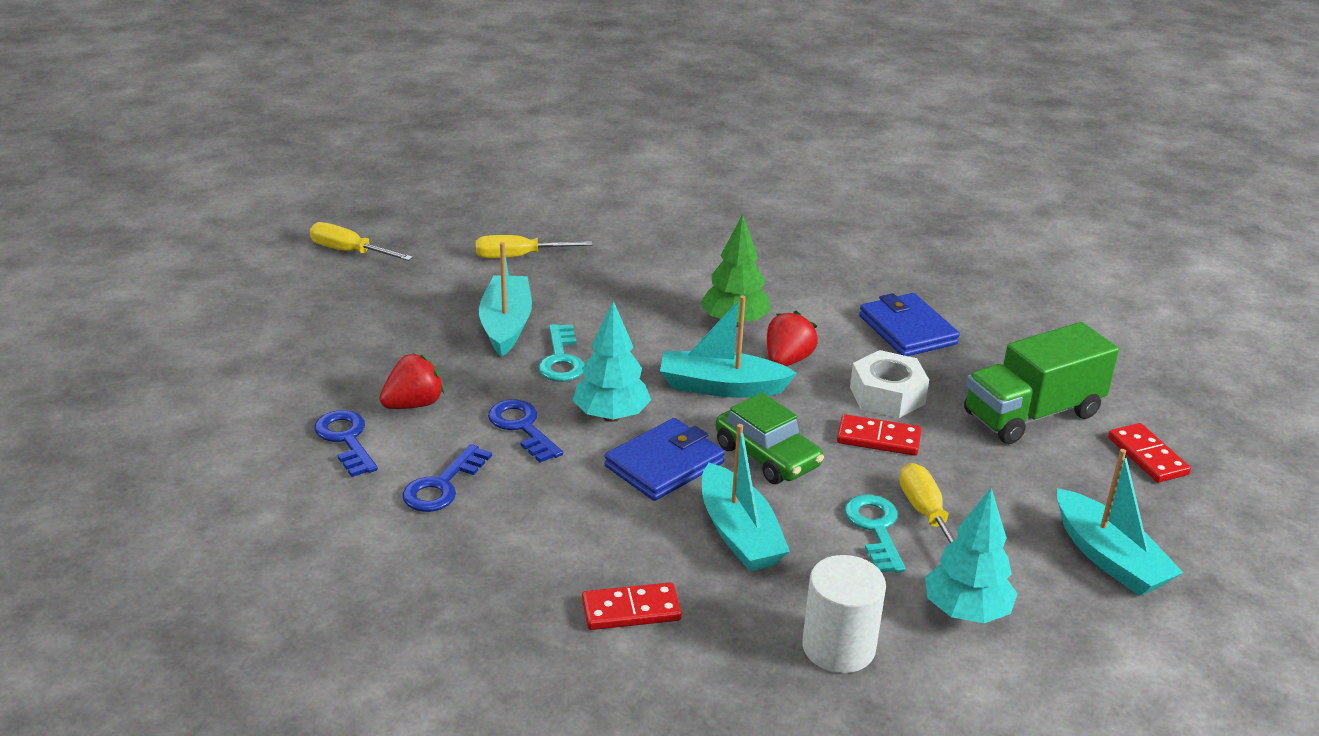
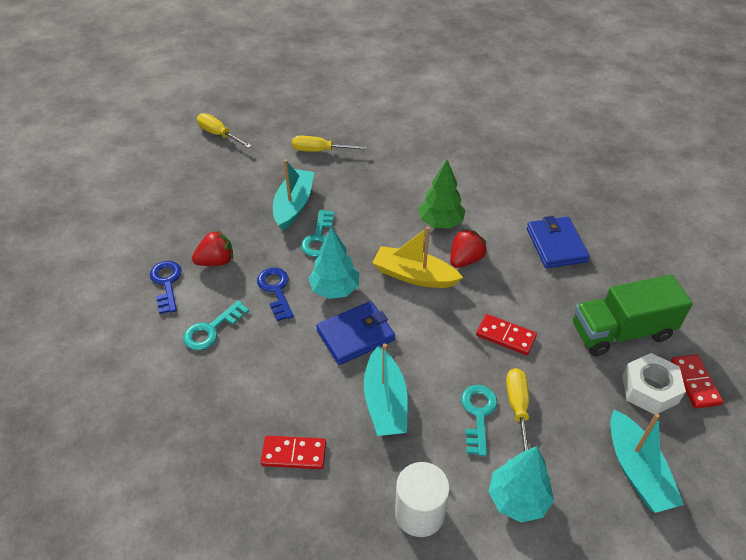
camera: 15 degrees right, 15 degrees up
(442, 485) = (211, 329): blue key -> turquoise key
(721, 387) = (414, 276): turquoise boat -> yellow boat
(767, 456) = (425, 339): green car -> none
(887, 395) = (523, 299): white nut -> white nut (649, 389)

